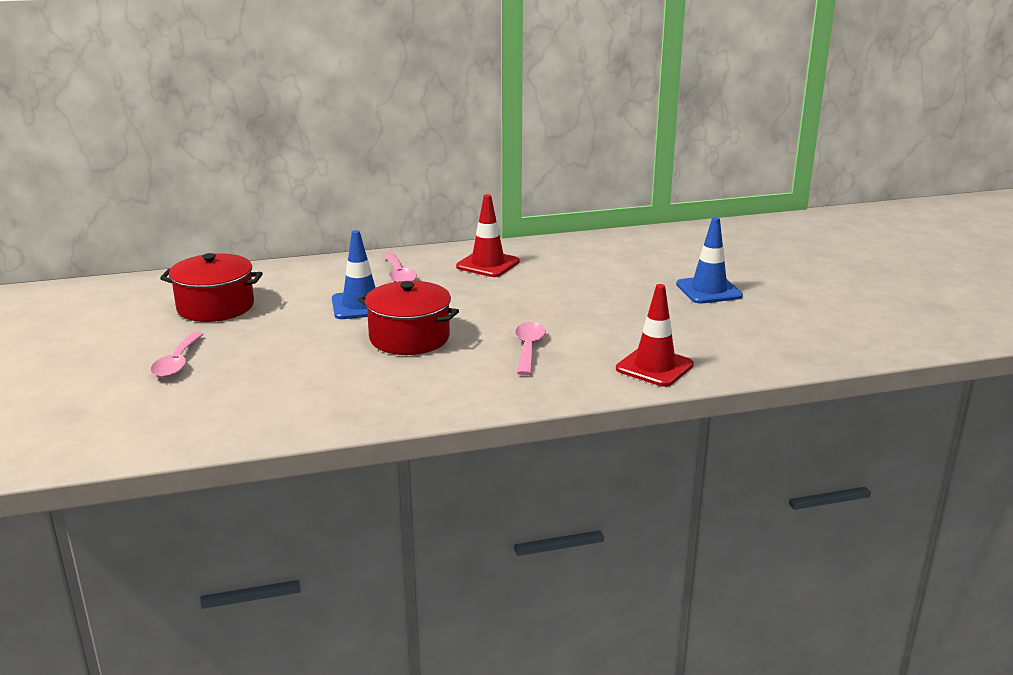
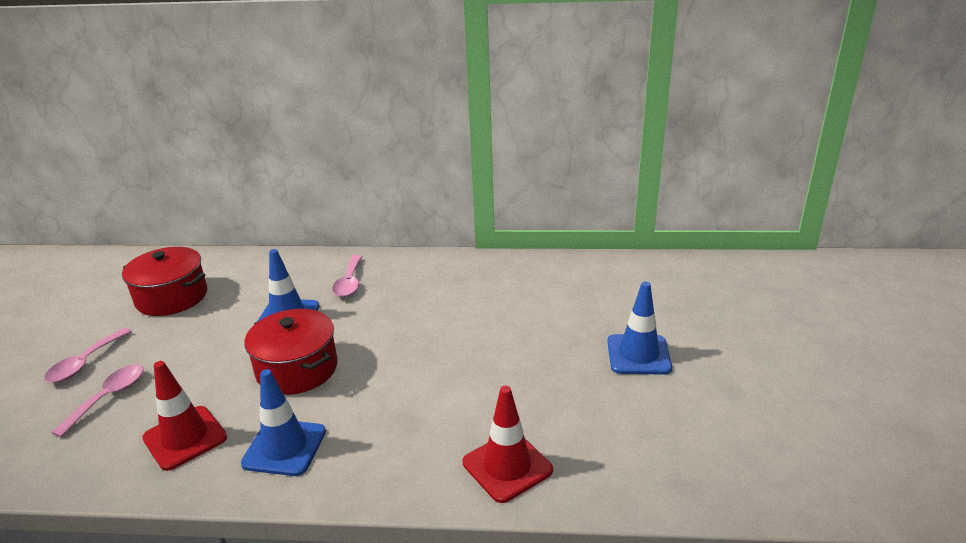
camera: 20 degrees right, 5 degrees up
(451, 385) = (284, 447): none -> blue traffic cone
(488, 264) = (438, 281): red traffic cone -> red traffic cone (185, 438)
(528, 348) = (396, 407): pink spoon -> pink spoon (109, 397)

